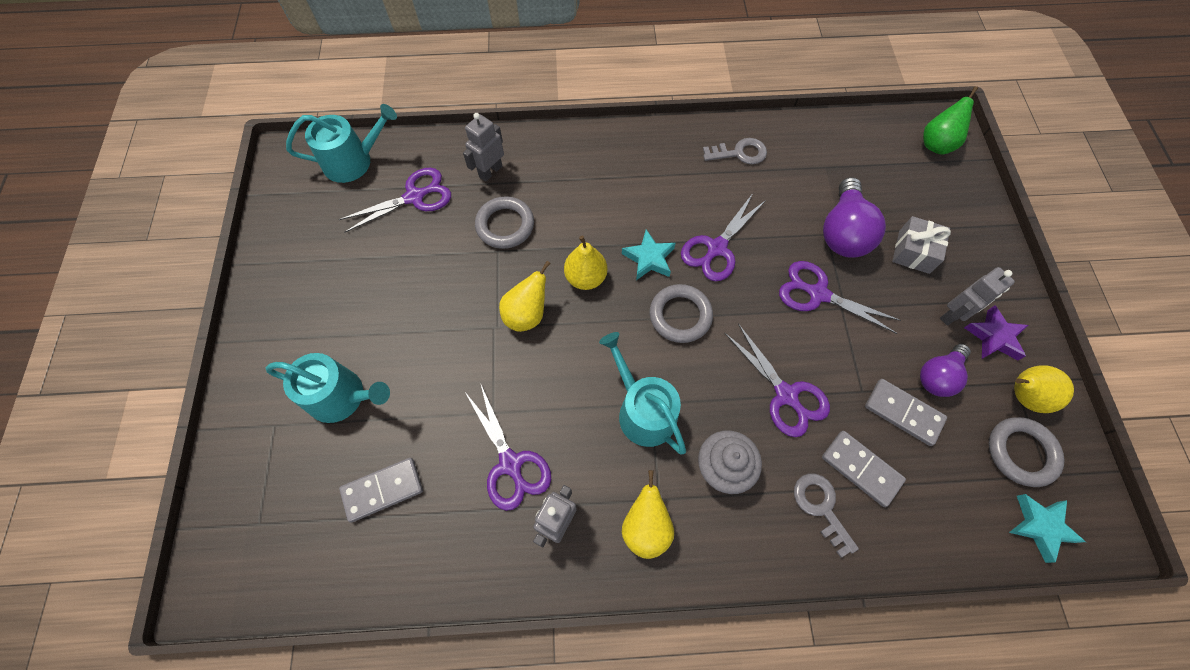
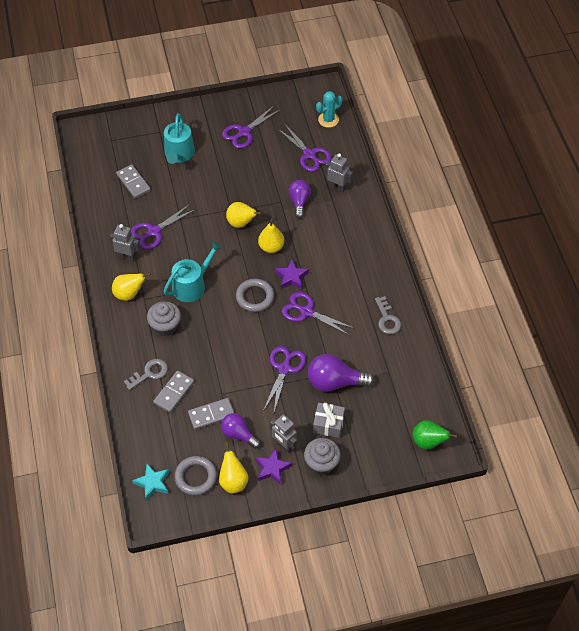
camera: 80 degrees right, 10 degrees down
(353, 161) = (328, 120): turquoise watering can -> turquoise cactus
(505, 225) = (299, 202): grey ring -> purple light bulb
(649, 258) = (291, 277): turquoise star -> purple star
(786, 395) = (213, 354): purple scissors -> purple scissors (244, 132)
(903, 412) = (211, 415): grey domino -> grey domino turned 45 degrees clockwise
(979, 271) = (321, 463): none -> grey cupcake

